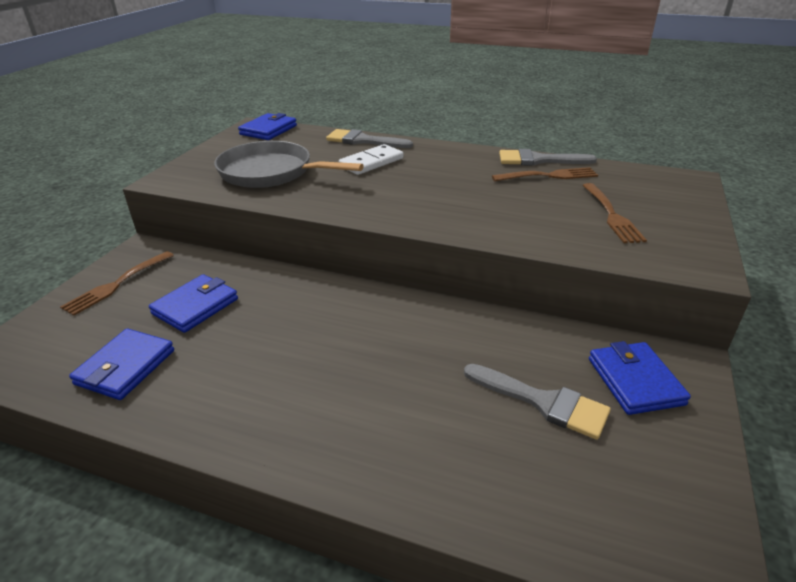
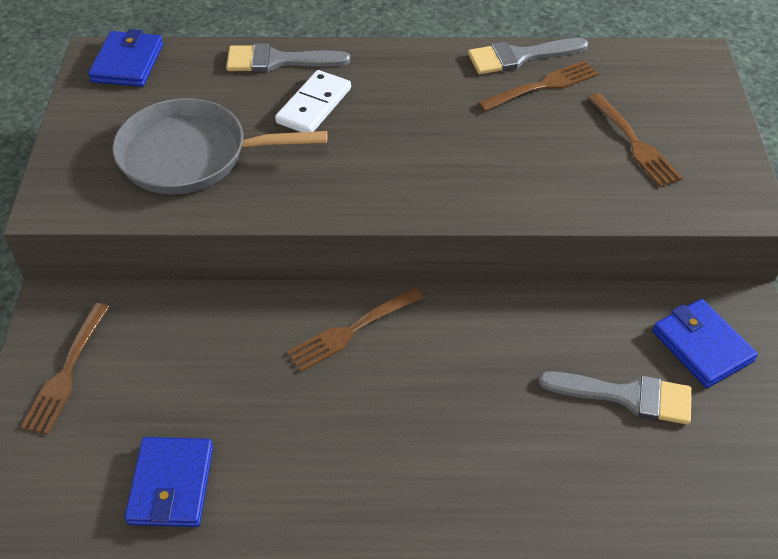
camera: 20 degrees left, 15 degrees up
(195, 306) = (194, 378): blue wallet -> none
(330, 303) = (352, 330): none -> brown fork

